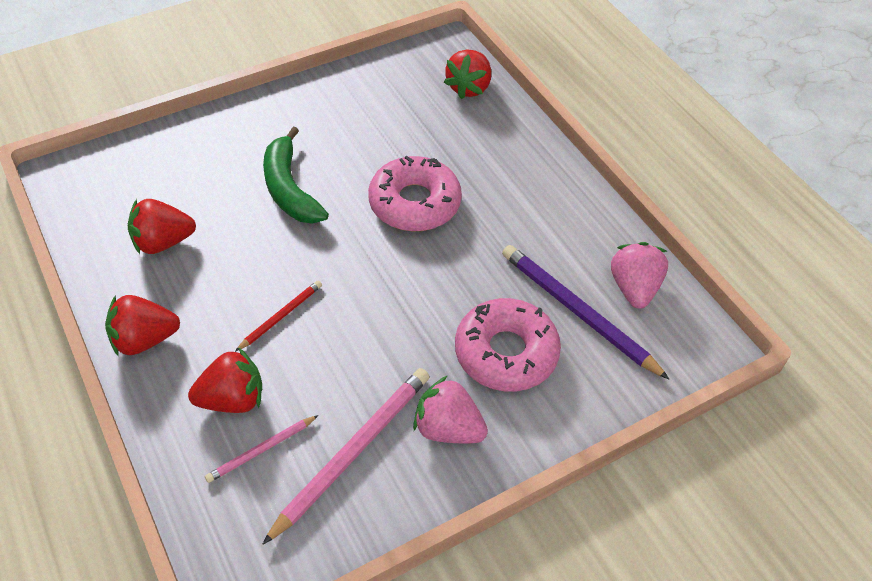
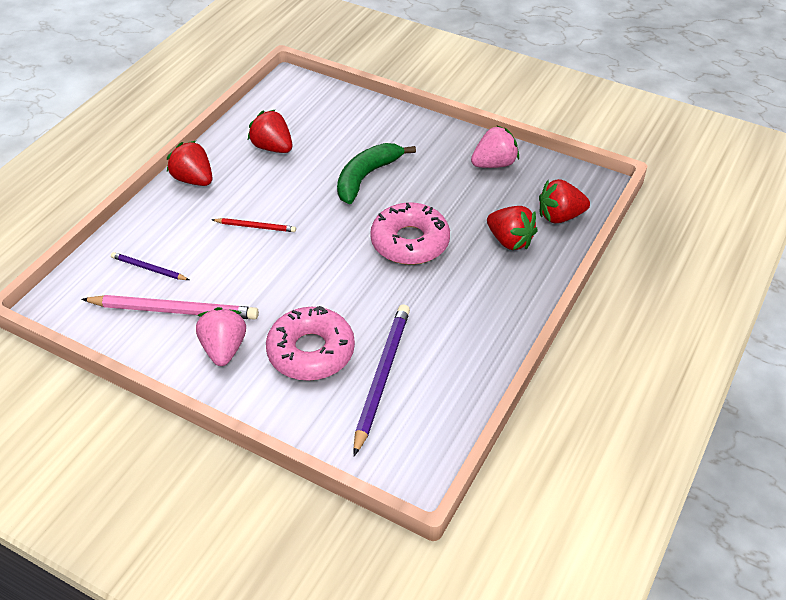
camera: 60 degrees right, 5 degrees down
(232, 399) = (177, 238): red strawberry -> red strawberry (509, 241)
(261, 450) = (148, 268): pink pencil -> purple pencil
(634, 288) = (435, 402): pink strawberry -> pink strawberry (494, 164)

